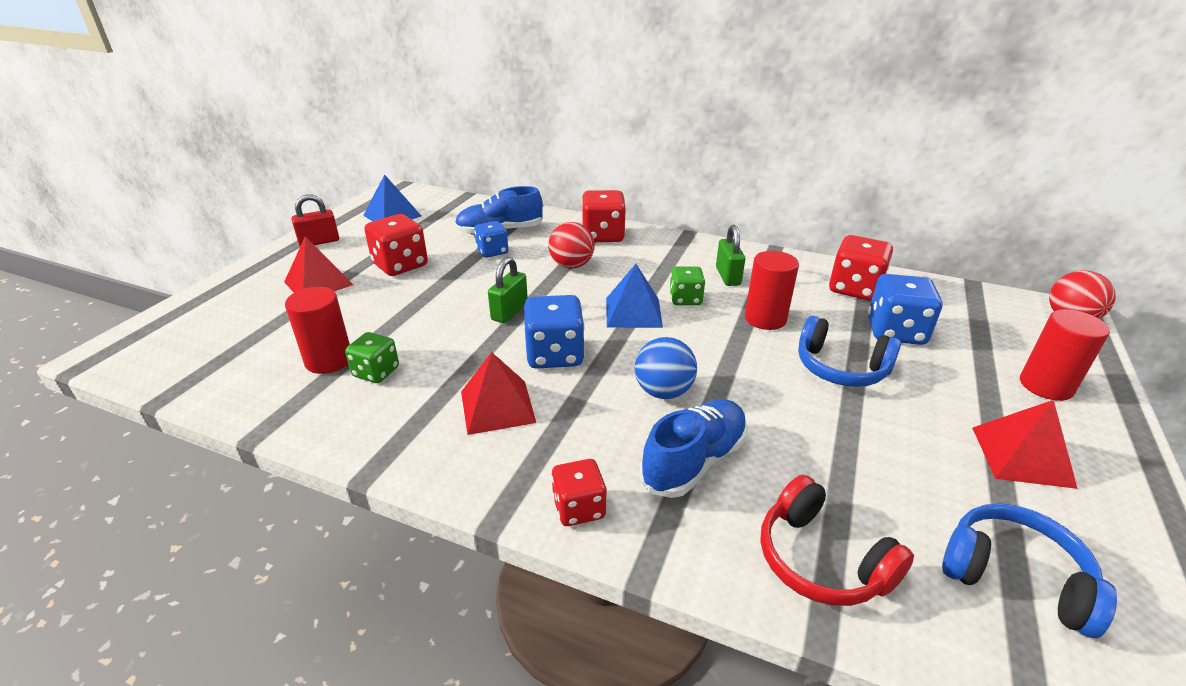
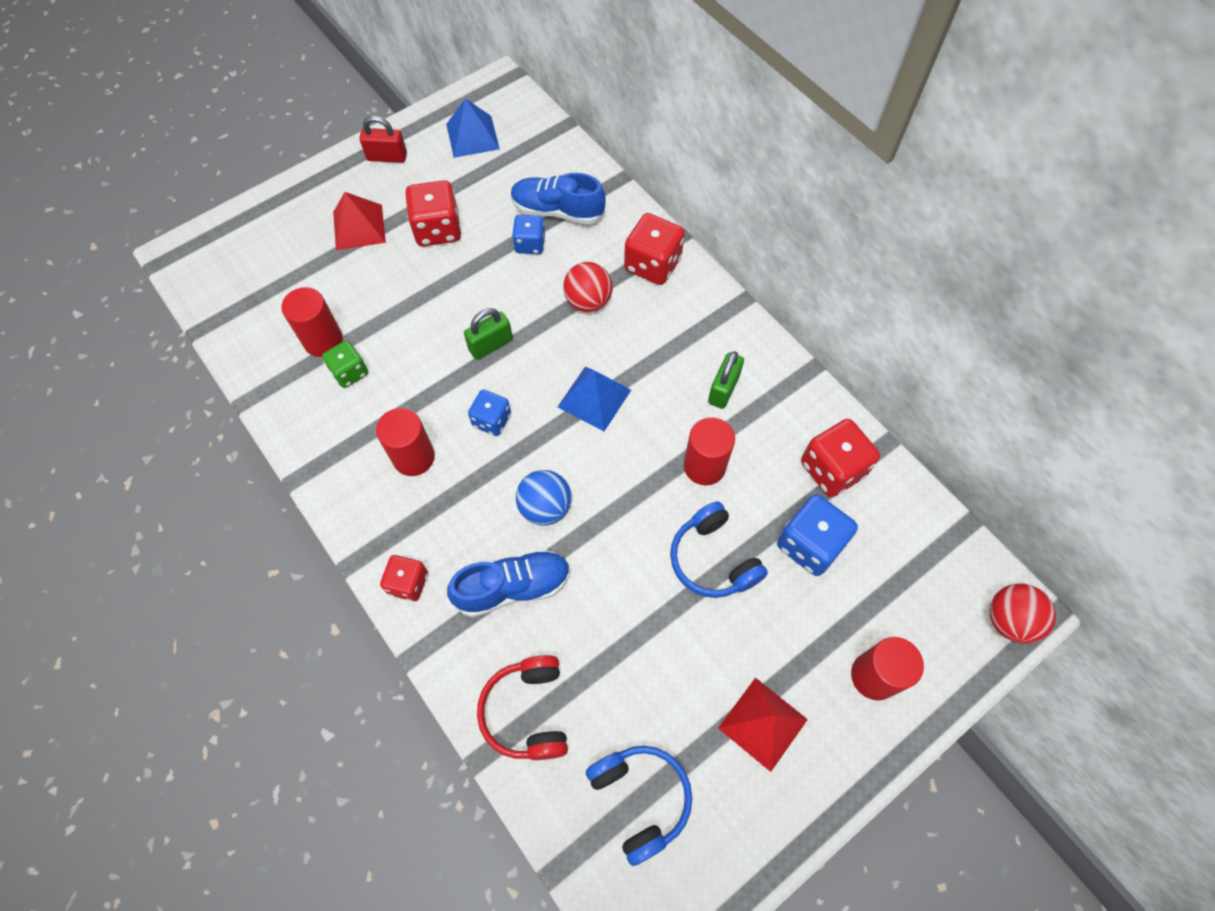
camera: 30 degrees right, 30 degrees up
(497, 406) = (414, 457): red pyramid -> red cylinder
(554, 355) = (492, 420): blue dice -> blue dice, size x0.63
(685, 299) = (654, 403): green dice -> none

